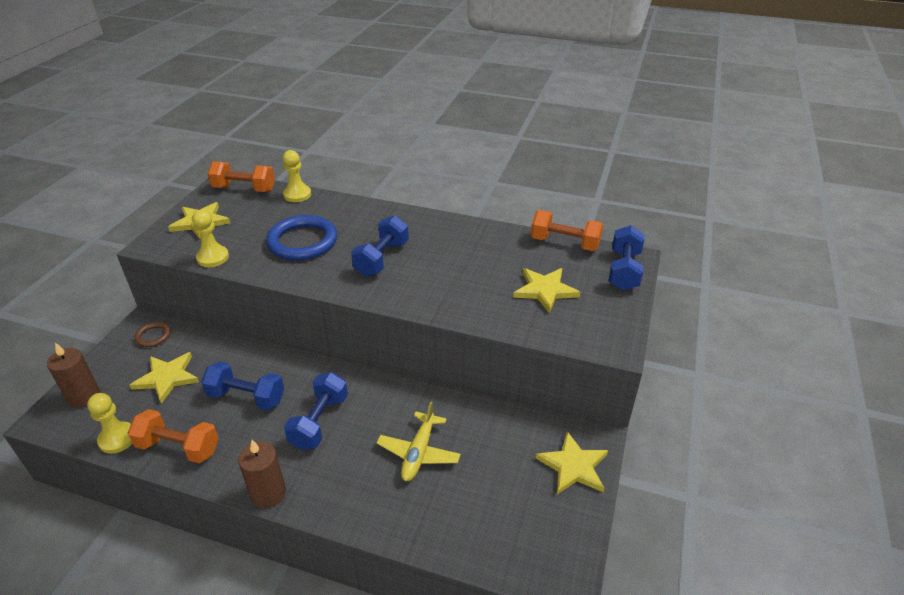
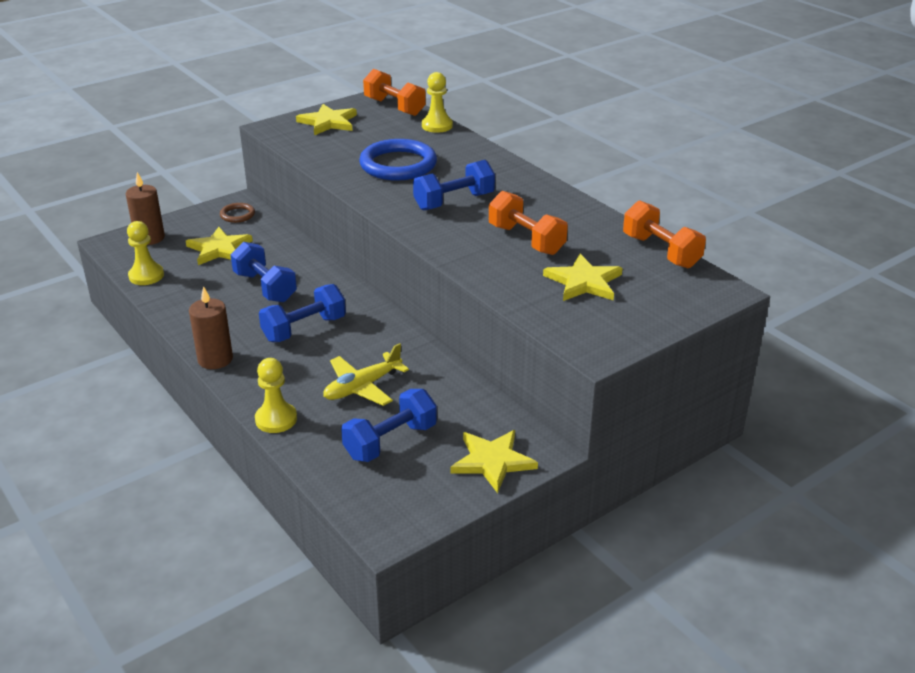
camera: 35 degrees right, 5 degrees down
(178, 447) = (182, 300): orange dumbbell -> orange dumbbell (526, 240)
(213, 257) = (309, 152): yellow pawn -> yellow pawn (276, 419)
(624, 270) = (696, 297): blue dumbbell -> blue dumbbell (390, 441)

